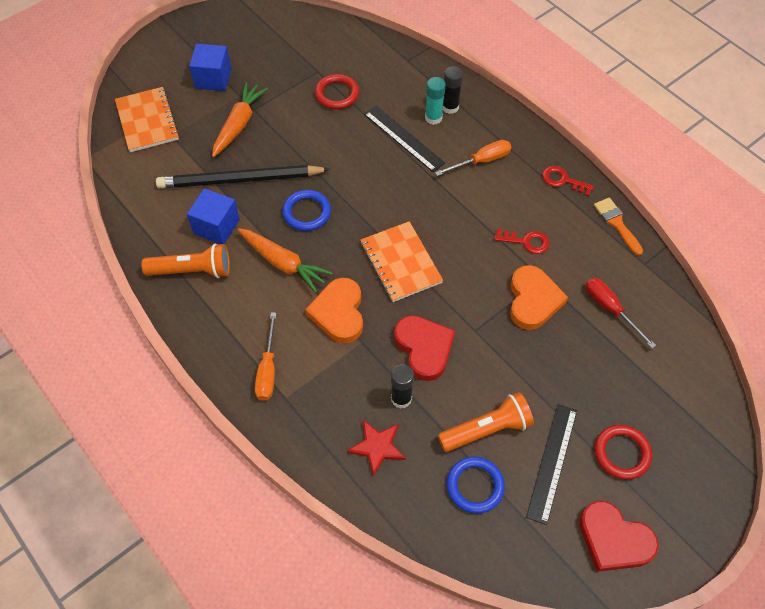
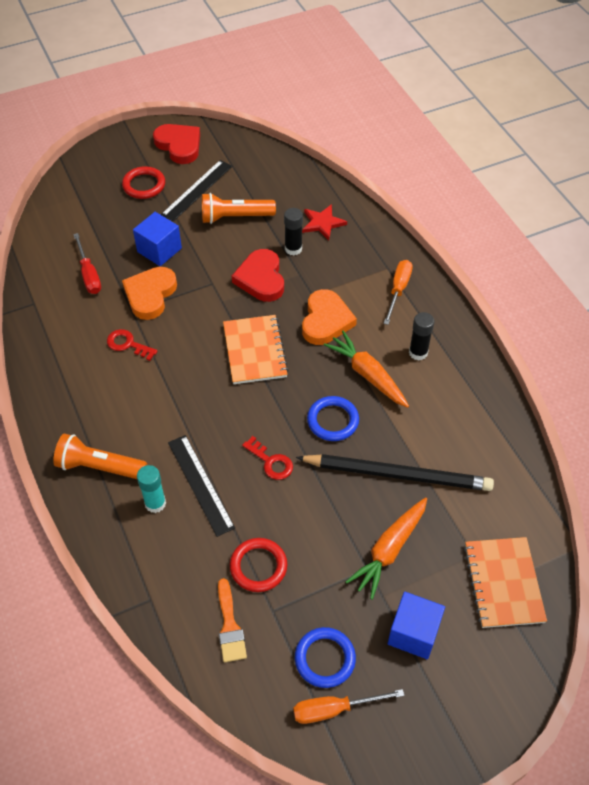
camera: 165 degrees left, 5 degrees down
(192, 271) = (458, 387): orange flashlight -> orange flashlight (100, 467)
(216, 227) = (429, 426): blue cube -> blue cube (159, 250)
(450, 107) = (129, 513): black glue stick -> black glue stick (418, 352)
(475, 486) = (259, 188): blue ring -> blue ring (325, 659)
(481, 161) = (128, 436): orange screwdriver -> orange screwdriver (334, 709)
(562, 180) = (56, 395): red key -> red key (271, 462)
(617, 223) = (33, 342): orange brush -> orange brush (230, 626)

